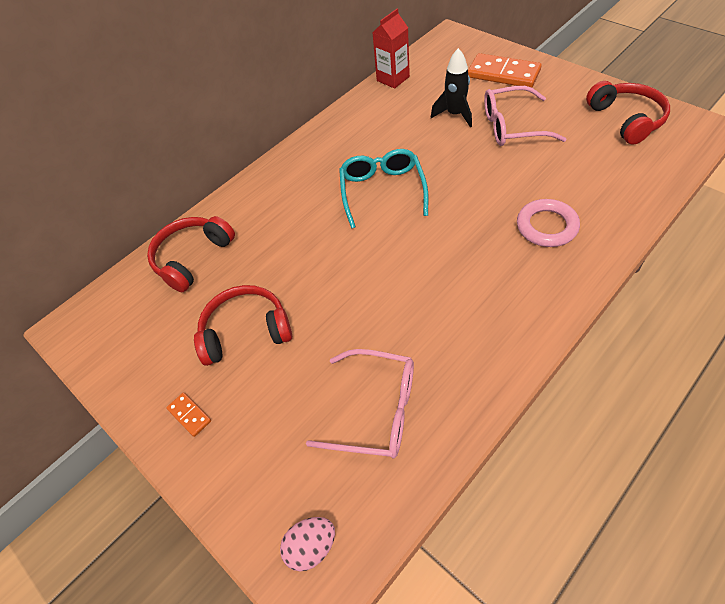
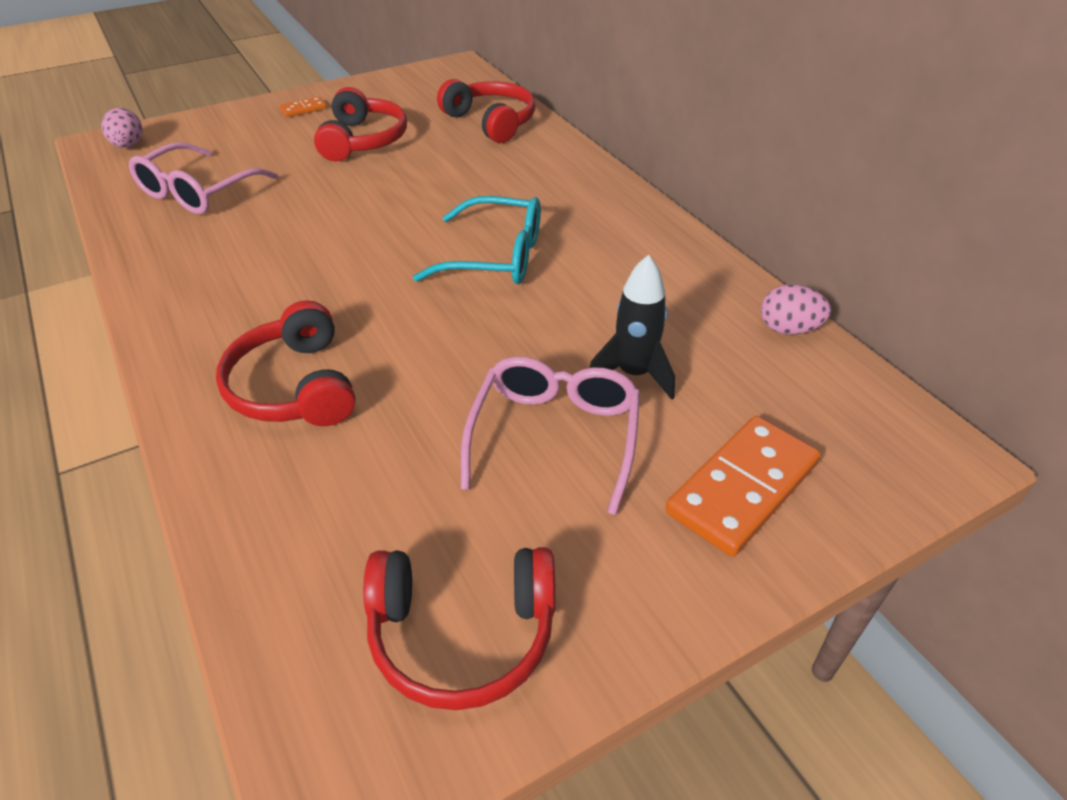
camera: 100 degrees right, 10 degrees down
(393, 79) = (788, 329): red carton -> pink egg
(546, 226) = (295, 386): pink ring -> red headphones

